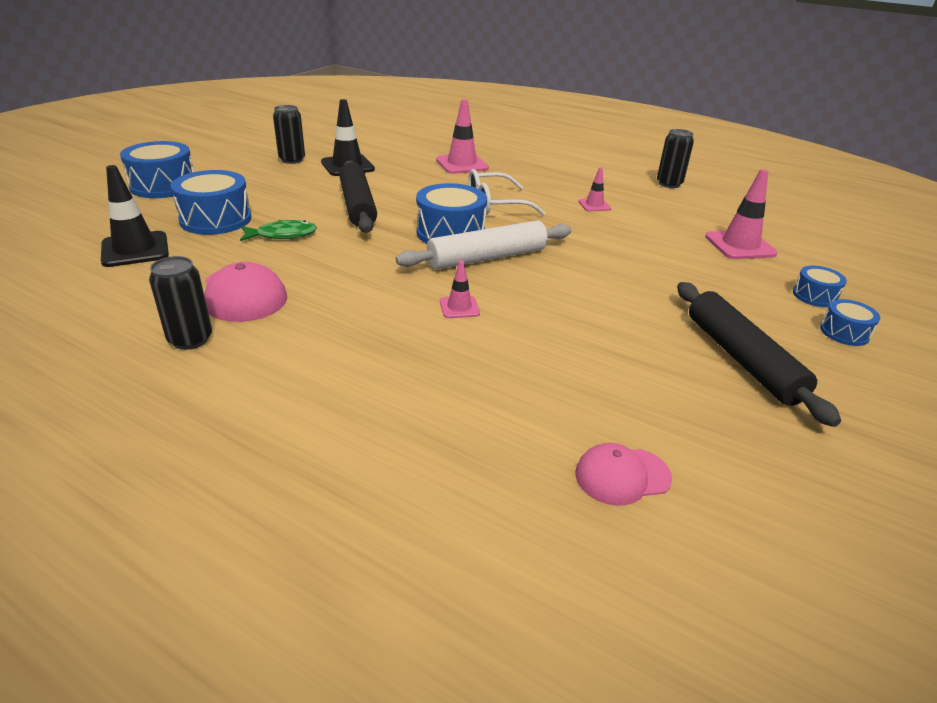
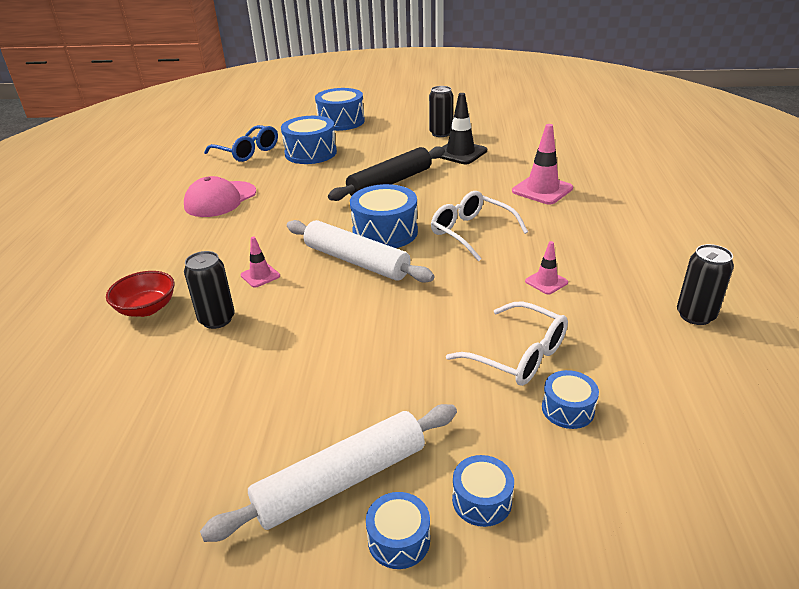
camera: 65 degrees right, 0 degrees up
(135, 249) = (247, 152): black traffic cone -> blue glasses
(190, 339) = (157, 207): black can -> black can (217, 319)
(282, 235) = (311, 179): green fish -> none
(454, 388) = (147, 308): none -> red bowl
(622, 476) = (65, 412): pink cap -> none
(675, 241) = (518, 355): none -> white glasses
(740, 245) = (567, 409): pink traffic cone -> blue drum
(741, 359) = (275, 453): black rolling pin -> none
(782, 339) = (341, 481): none -> white rolling pin

